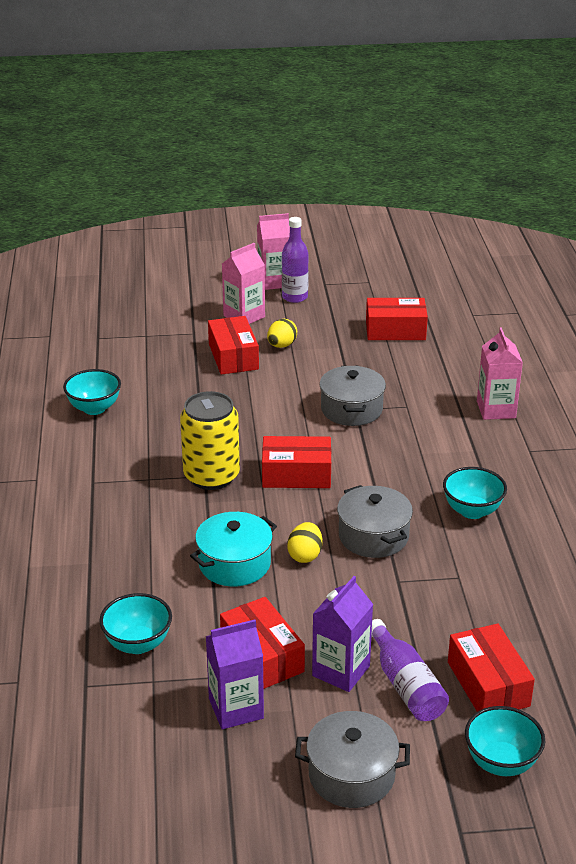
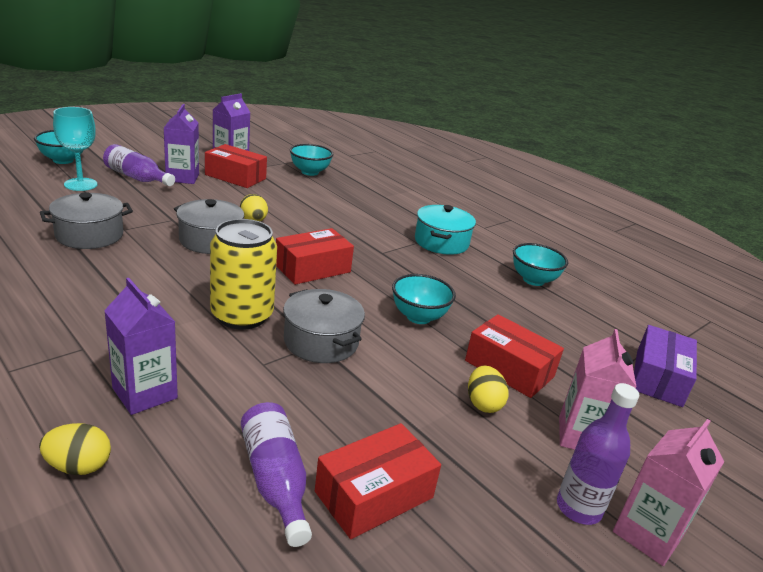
camera: 140 degrees right, 5 degrees down
(133, 323) = (658, 378): none -> purple box
(211, 476) = (376, 253): yellow can -> yellow can (242, 315)
(234, 564) = (297, 209): turquoise pot -> turquoise pot (441, 242)
(351, 775) = (150, 149): grey pot -> grey pot (89, 235)
(442, 349) = (275, 480): none -> purple bottle
(472, 511) = (131, 274): turquoise bowl -> turquoise bowl (418, 317)
(488, 684) = (80, 184): red box -> turquoise goblet
(496, 409) = (145, 393): pink carton -> purple carton
(544, 383) = (78, 466): none -> yellow egg

